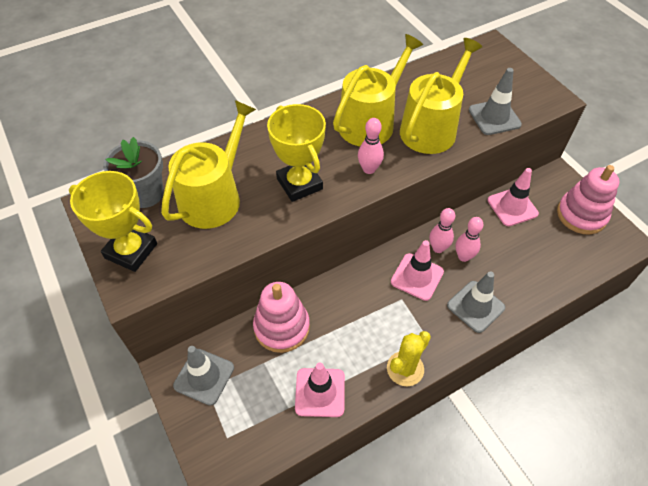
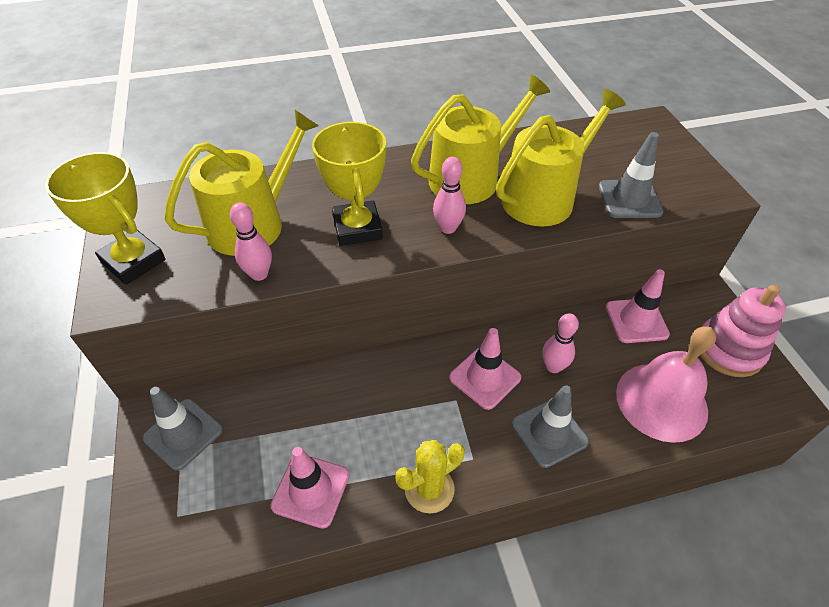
camera: 15 degrees right, 5 degrees down
(145, 194) = (180, 205): grey flower pot -> none
(282, 327) = (297, 398): pink stacking toy -> none
(438, 248) = (523, 349): pink bowling pin -> pink bowling pin (259, 274)
(545, 264) = (661, 401): none -> pink bell

